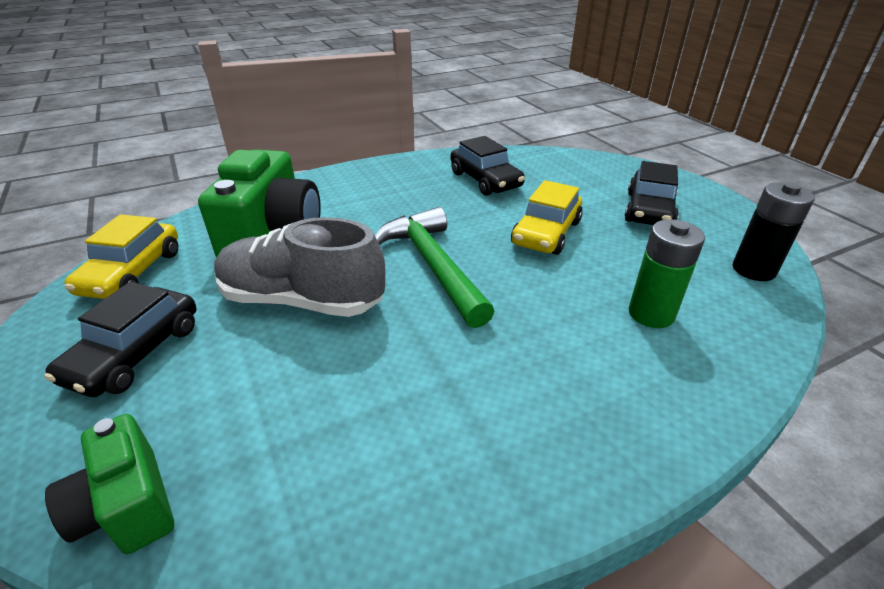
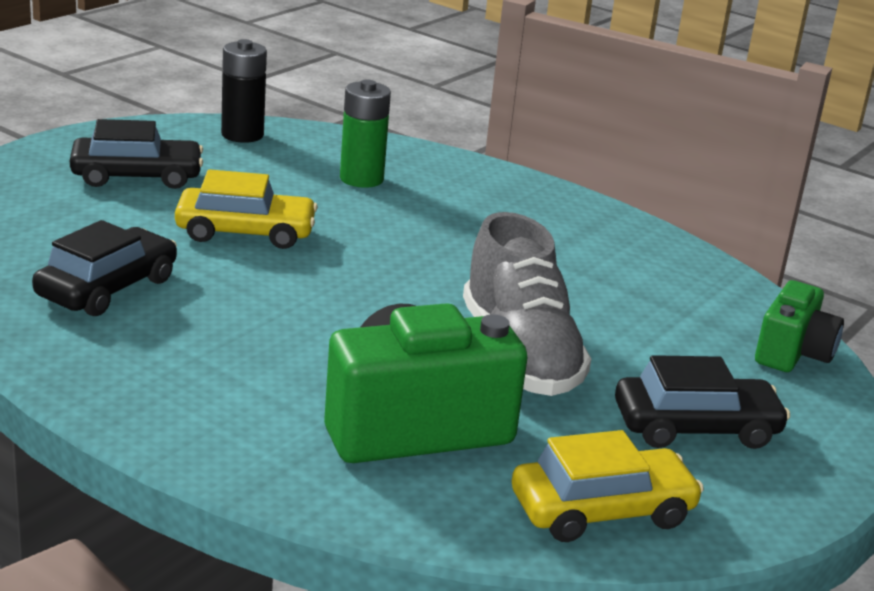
camera: 120 degrees left, 10 degrees down
(432, 265) = (378, 291): green hammer -> none

